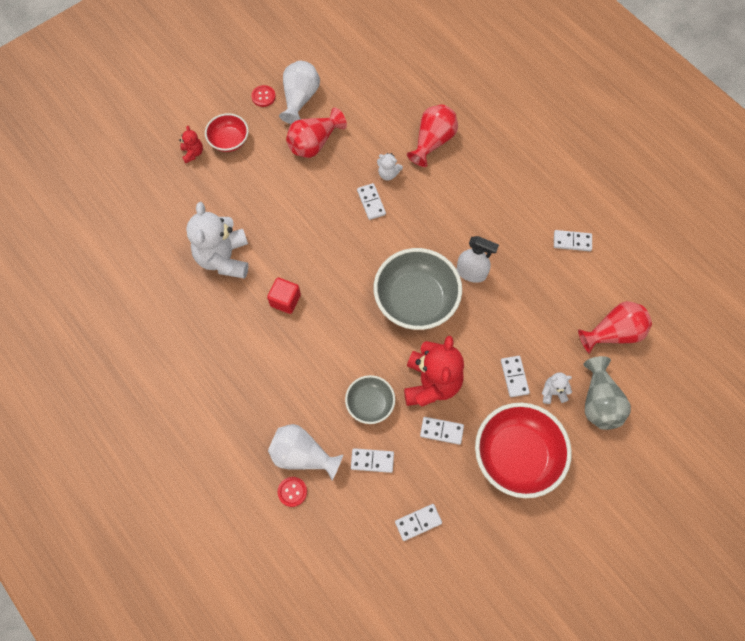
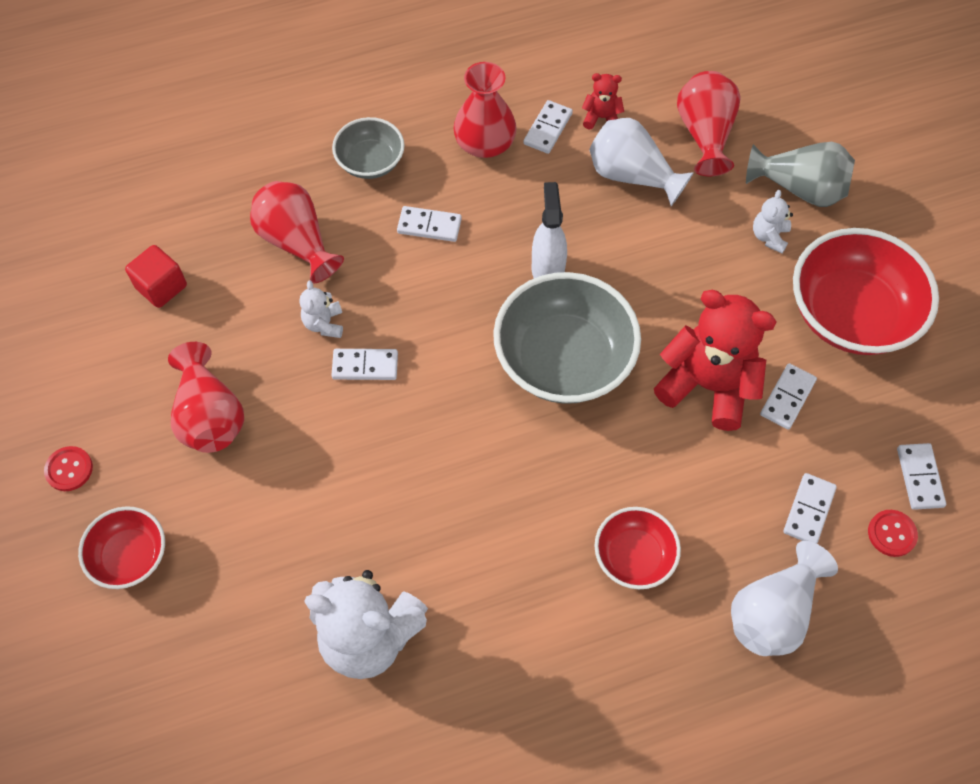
camera: 70 degrees left, 5 degrees down
(193, 153) = (123, 630): red teddy bear -> red teddy bear (601, 118)
(285, 300) = (490, 556): red cube -> red cube (161, 287)
(292, 492) = (830, 647): red button -> red button (891, 534)
(300, 99) = (109, 411): white vase -> white vase (632, 176)
(310, 372) = (634, 556): none -> red bowl
(370, 404) = (715, 483): grey bowl -> grey bowl (370, 162)
(388, 174) = (324, 324): white teddy bear -> white teddy bear turned 135 degrees clockwise
(471, 273) = (547, 270): white spray bottle -> white spray bottle turned 45 degrees counterclockwise
(514, 377) = (731, 275): white domino -> white domino (429, 226)
(544, 211) = (485, 143): none -> red vase

